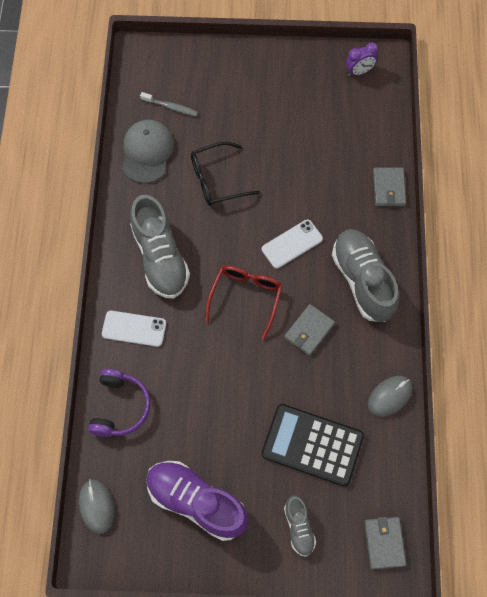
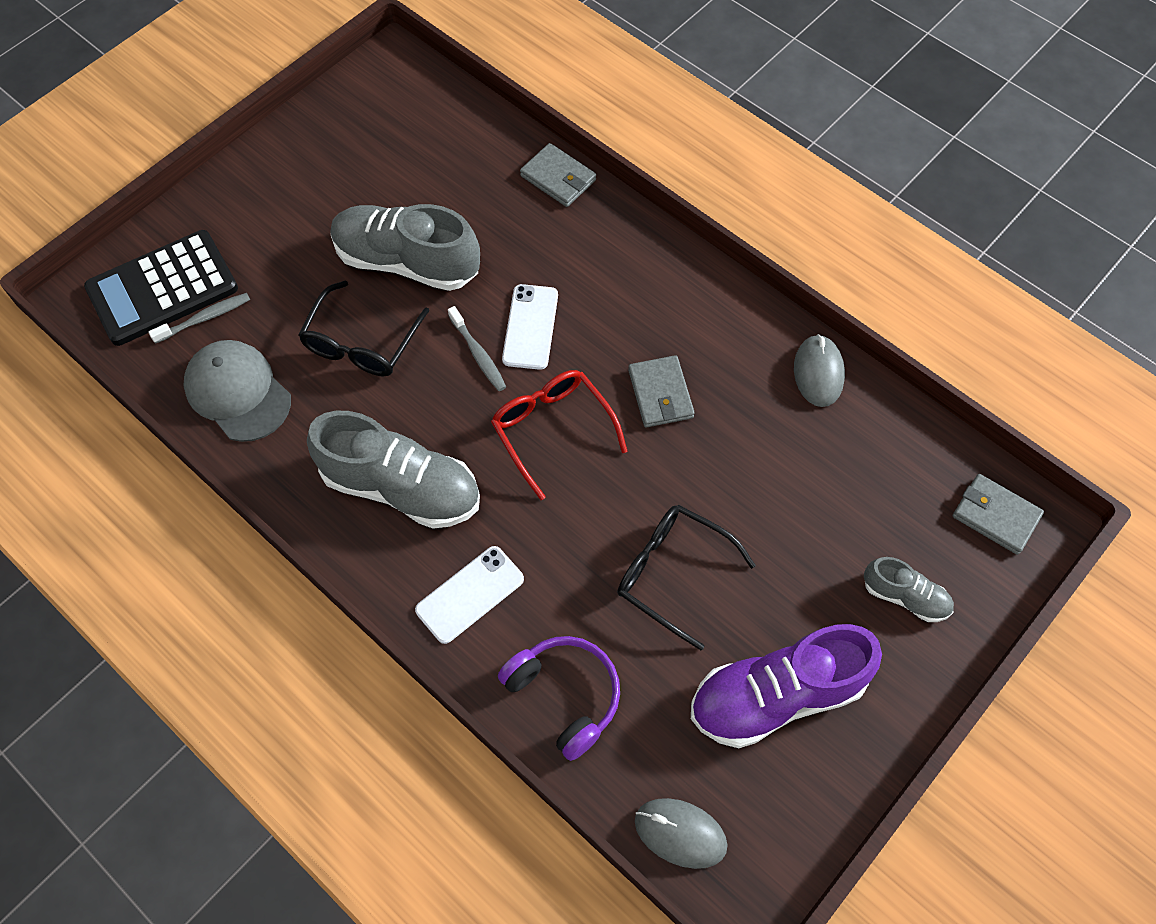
camera: 50 degrees left, 5 degrees down
(218, 409) = (672, 574): none -> black glasses
(256, 233) = (478, 354): none -> grey toothbrush
(312, 445) = (810, 501): black calculator -> black calculator (162, 288)
(359, 71) = (380, 94): purple clock -> none
(362, 280) = (648, 290): grey shoe -> grey shoe (407, 262)

